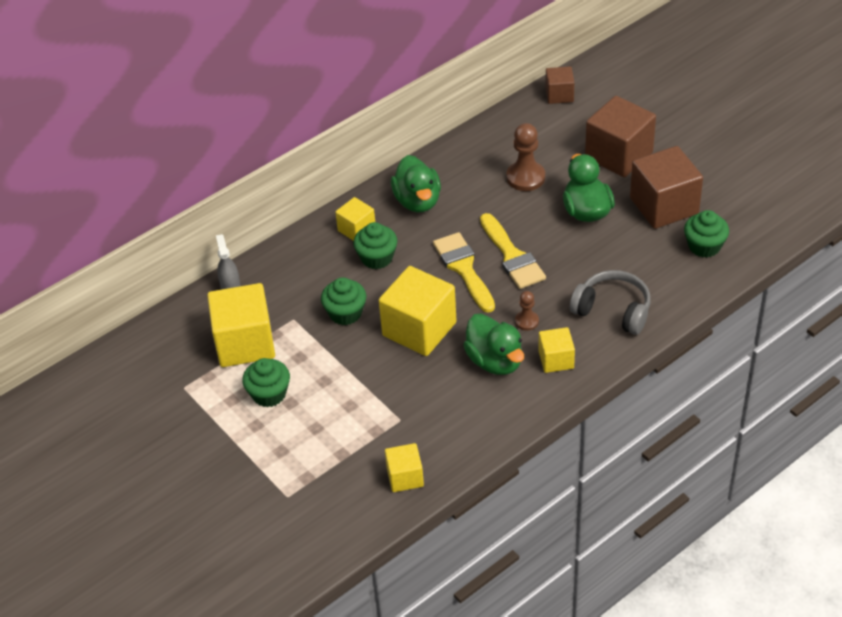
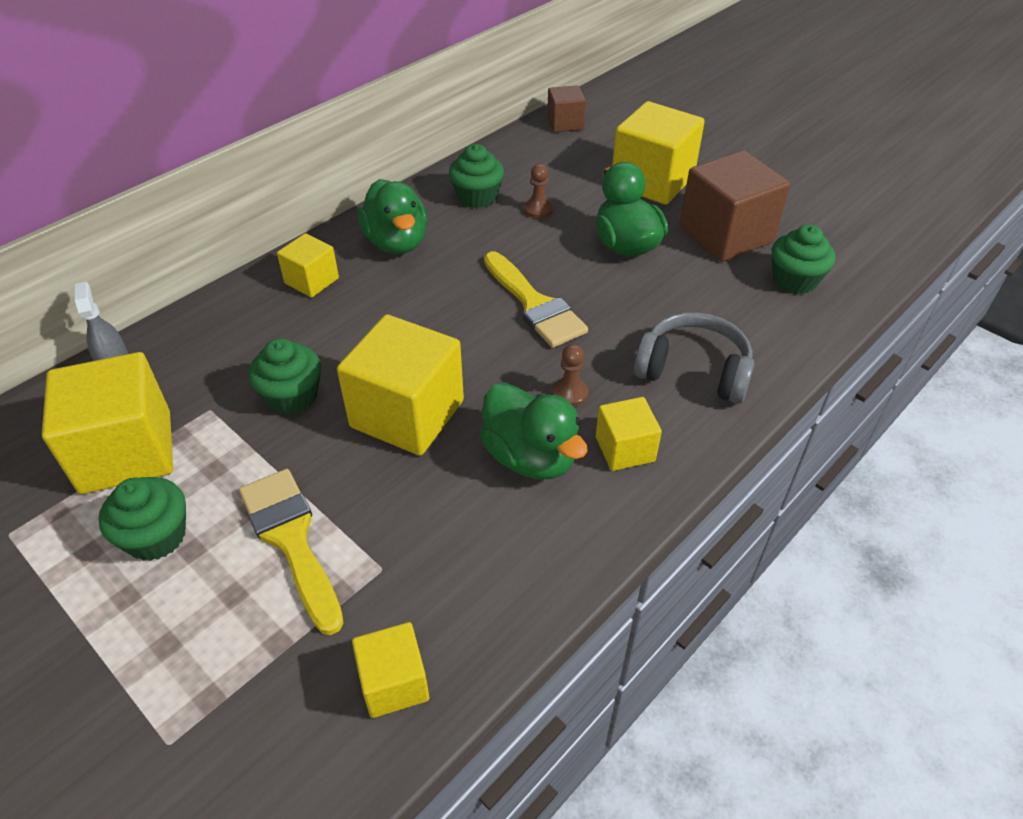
camera: 10 degrees left, 0 degrees up
(377, 258) = (340, 316): green cupcake -> green cupcake (477, 197)
(463, 268) = (467, 324): yellow brush -> yellow brush (291, 539)
(525, 177) = (538, 210): brown pawn -> brown pawn, size x0.56
(619, 155) = (652, 181): brown cube -> yellow cube

